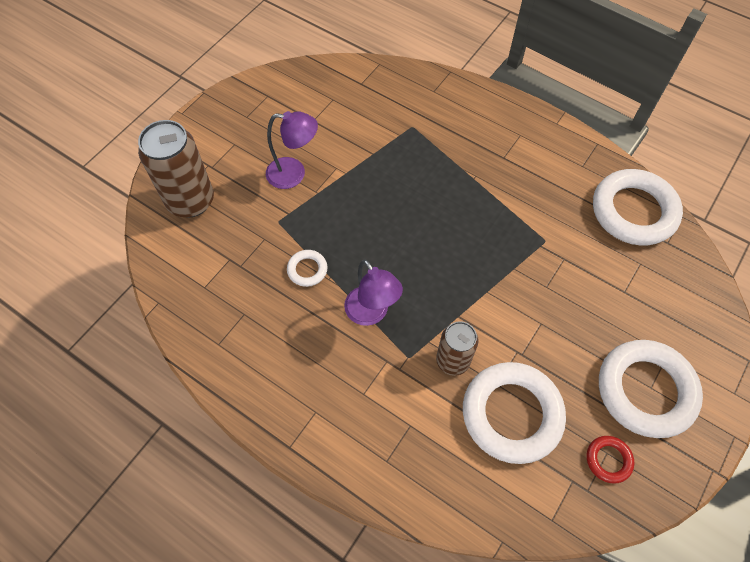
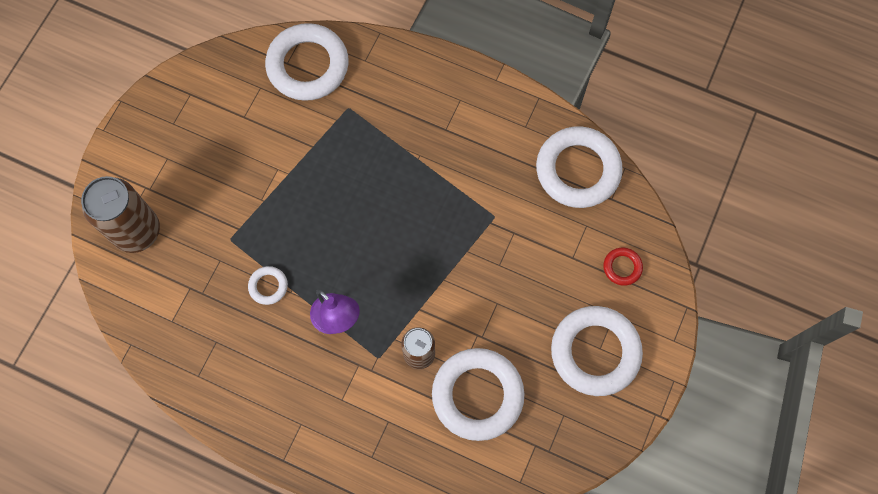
camera: 10 degrees left, 10 degrees up
(294, 174) = (236, 183): purple lamp -> none
(380, 88) = (308, 66): none -> white ring
(608, 460) = (565, 421): red ring -> red ring (622, 267)

